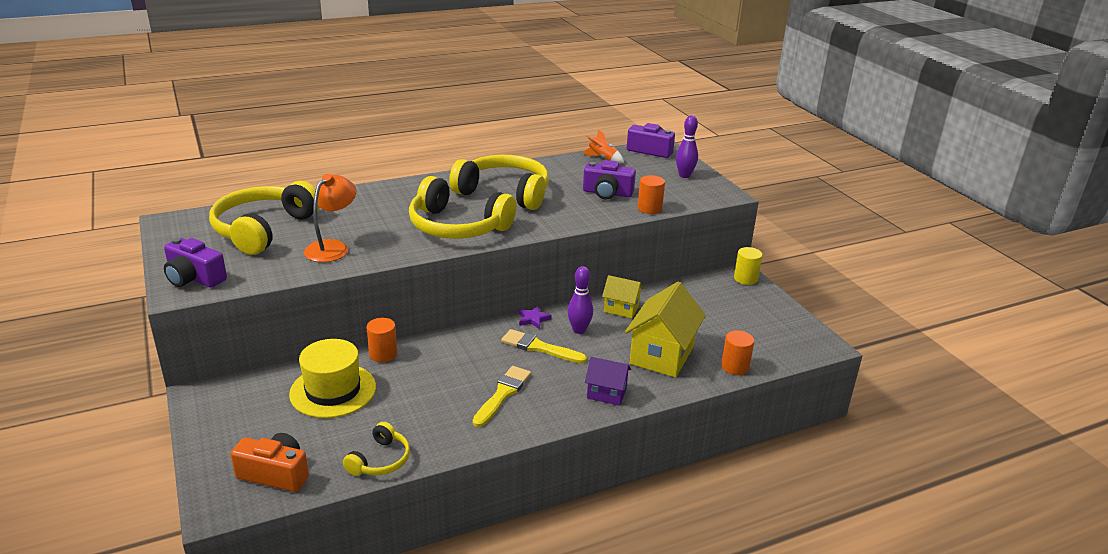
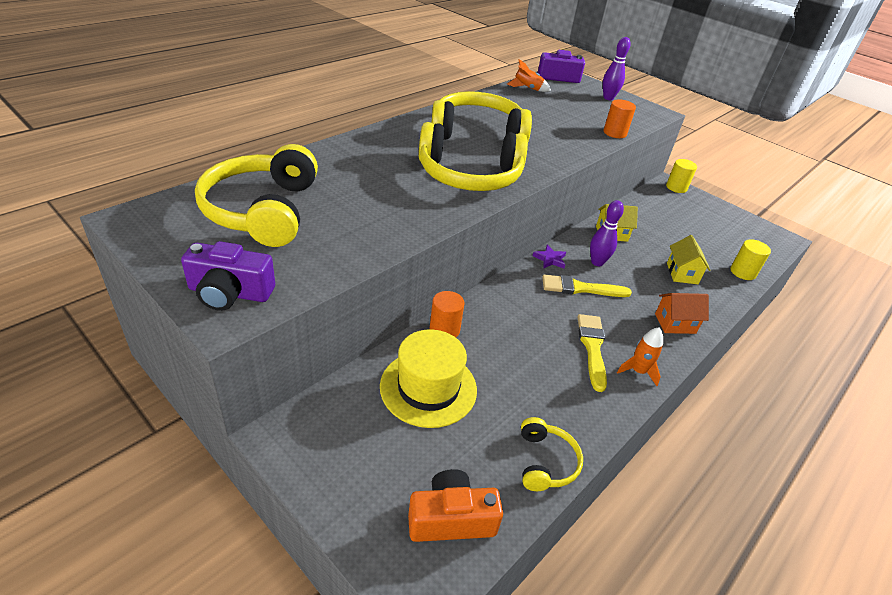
camera: 25 degrees left, 10 degrees up
(332, 247) = (363, 220): orange lamp -> none
(528, 420) = (638, 371): none -> orange rocket
(606, 393) = (675, 323): purple house -> orange house
(607, 193) = (566, 122): purple camera -> none
(662, 355) = (682, 273): yellow house -> yellow house, size x0.55
(735, 367) = (743, 272): orange cylinder -> yellow cylinder

